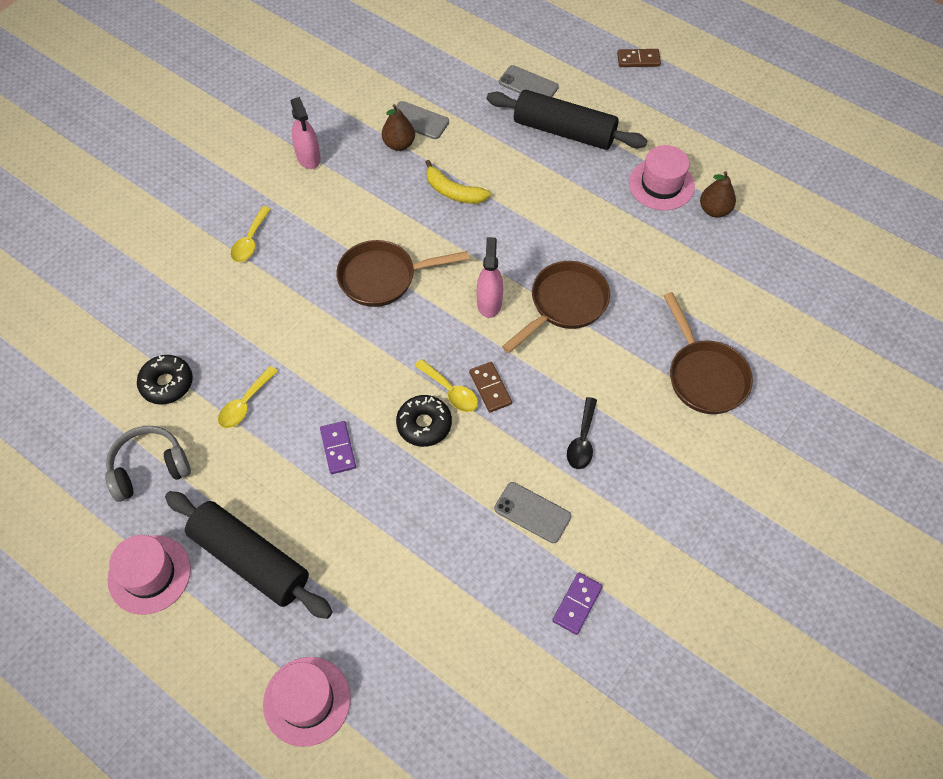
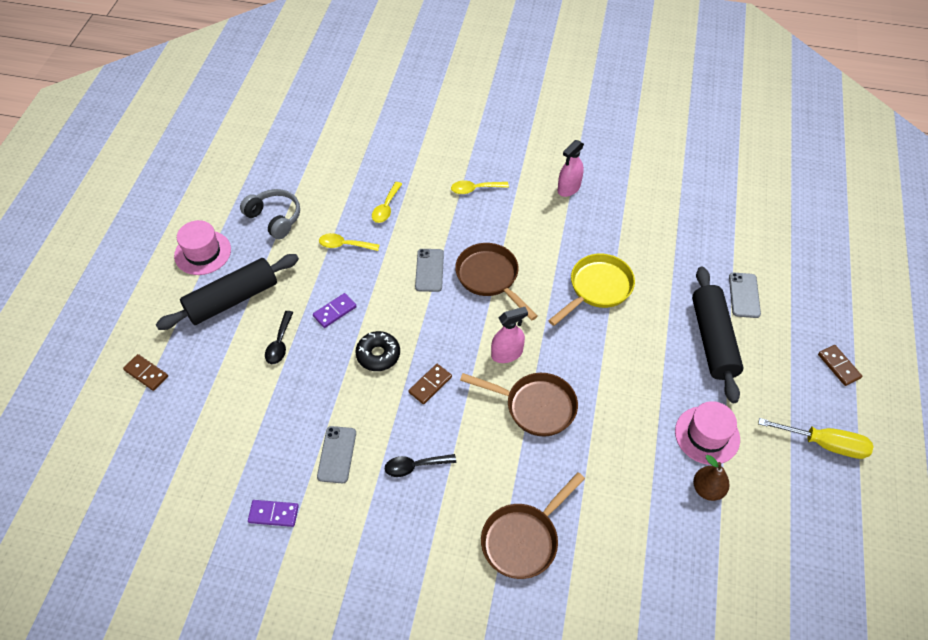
camera: 65 degrees right, 5 degrees down
(167, 383) = (339, 198): black donut -> none
(250, 560) = (232, 299): black rolling pin -> black rolling pin turned 45 degrees clockwise
(307, 701) = (146, 373): pink hat -> brown domino
(350, 524) = (280, 343): none -> black spoon
(399, 144) = (619, 236): brown pear -> none
(418, 120) = (651, 238): grey phone -> grey phone (429, 270)
(450, 391) = (414, 360): yellow spoon -> yellow spoon (386, 207)
(453, 192) = (597, 288): yellow banana -> yellow pan
(708, 109) = (824, 444): none -> yellow screwdriver

